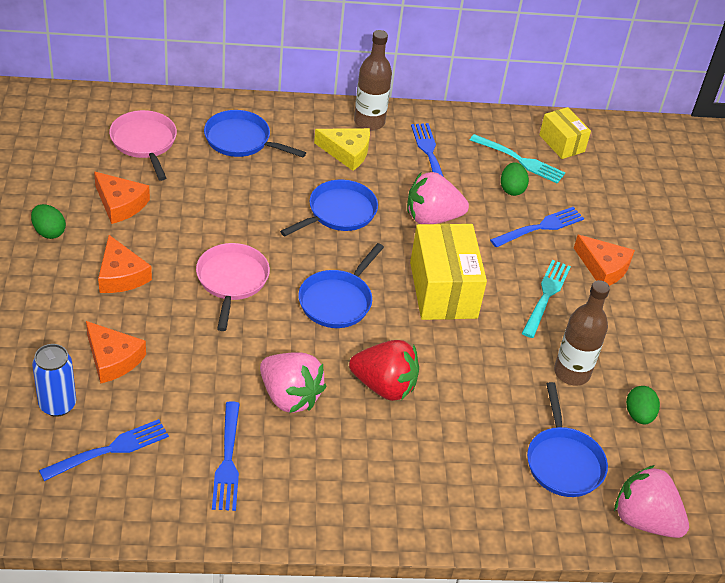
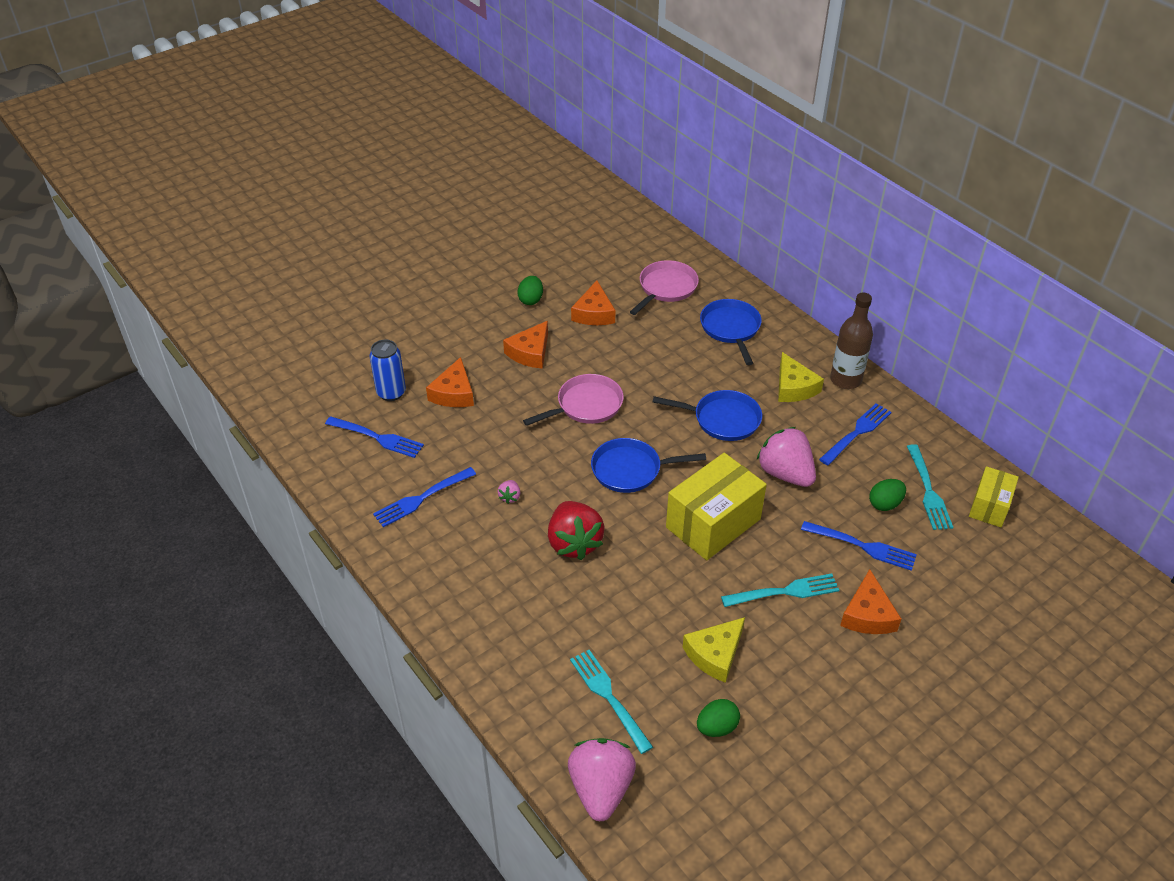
camera: 60 degrees right, 0 degrees up
(289, 397) = (510, 497): pink strawberry -> pink strawberry, size x0.42
(563, 462) = (609, 698): blue pan -> turquoise fork
(572, 372) = (715, 654): brown bottle -> yellow cheese

